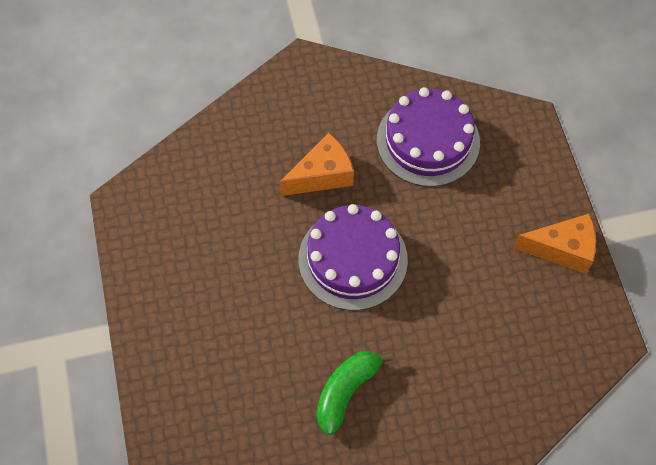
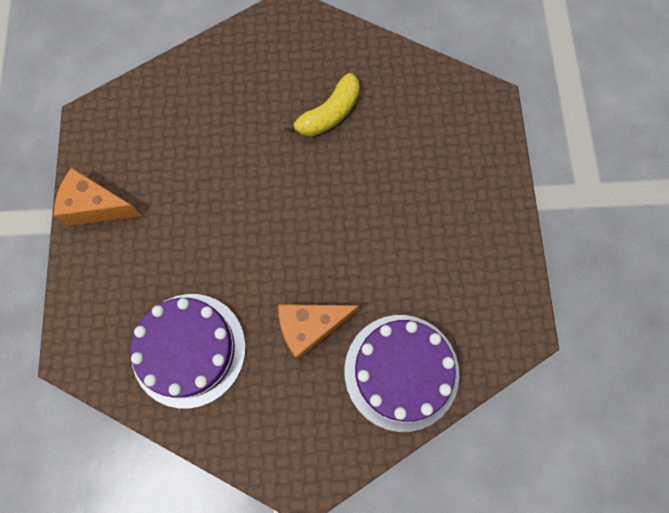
camera: 170 degrees left, 10 degrees up
(346, 391) = (329, 114): green banana -> yellow banana
(352, 259) = (298, 230): purple cake -> purple cake (401, 372)

